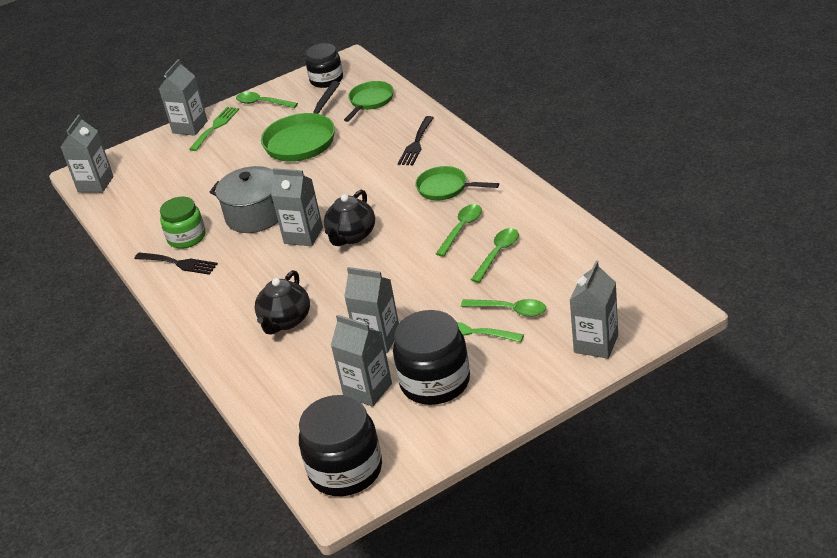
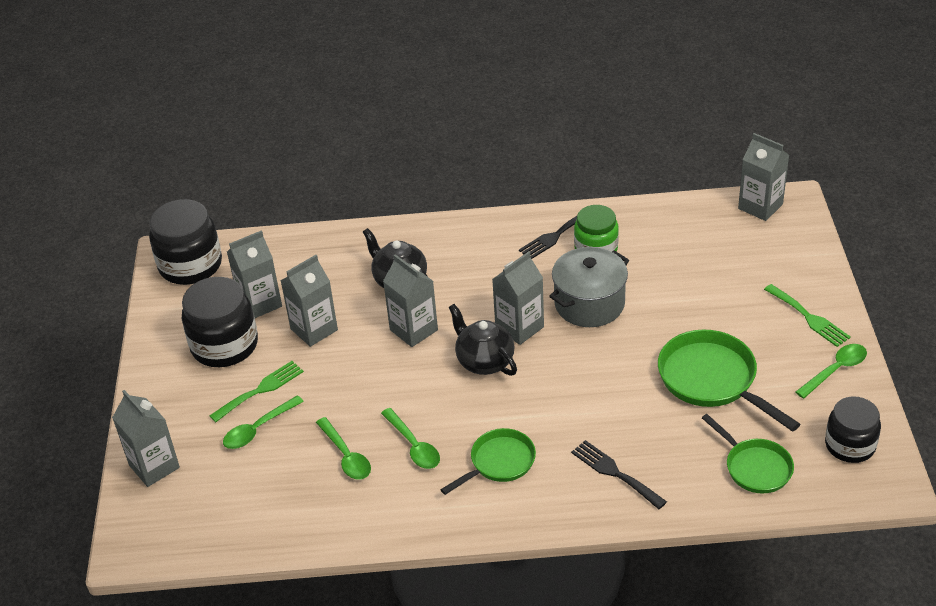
camera: 115 degrees right, 5 degrees up
(190, 127) = (827, 297): grey carton -> grey carton (413, 330)

